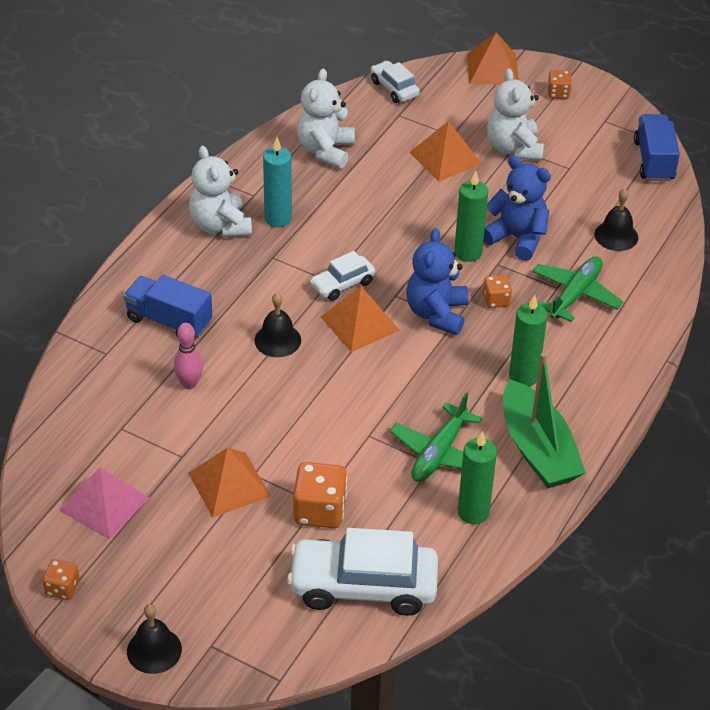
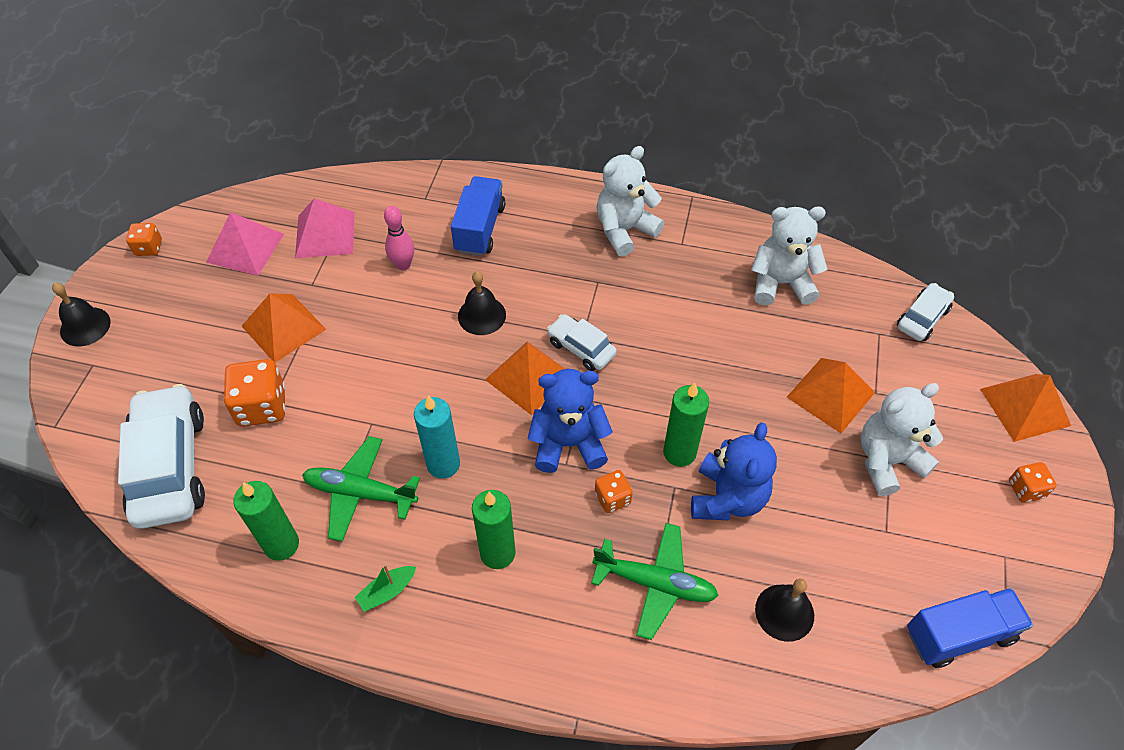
camera: 75 degrees right, 10 degrees up
(118, 437) = (325, 234): none -> pink pyramid
(278, 219) = (655, 271): turquoise candle -> turquoise candle (443, 464)
(537, 449) = (387, 591): green boat -> green boat, size x0.40

